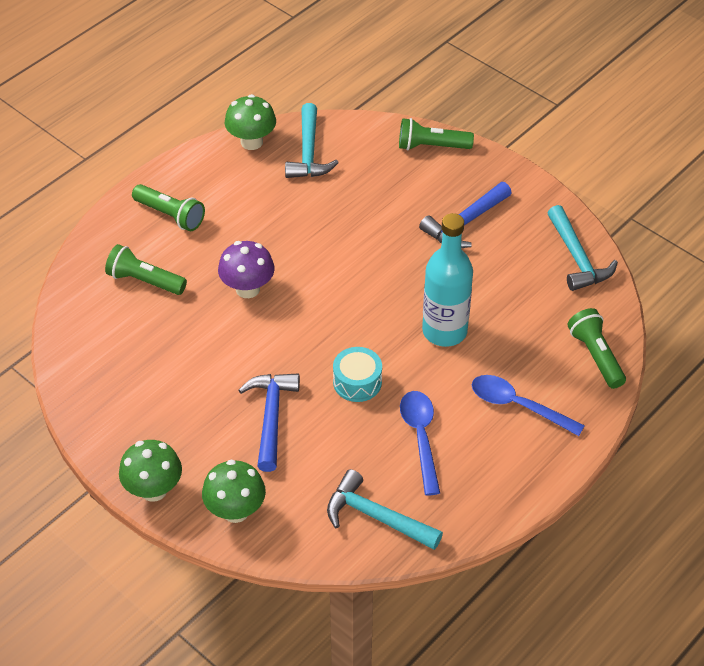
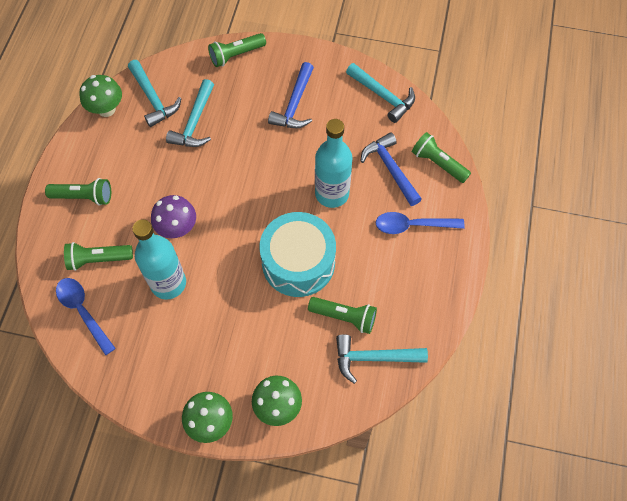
camera: 30 degrees left, 15 degrees up
(201, 337) = (168, 283): none -> turquoise bottle
(271, 417) = (257, 320): blue hammer -> blue hammer (390, 168)
(338, 194) = (194, 123): none -> turquoise hammer
(357, 382) = (298, 262): turquoise drum -> turquoise drum, size x1.96
(372, 460) = (344, 317): none -> green flashlight
(420, 437) = (365, 282): blue spoon -> blue spoon (83, 311)

